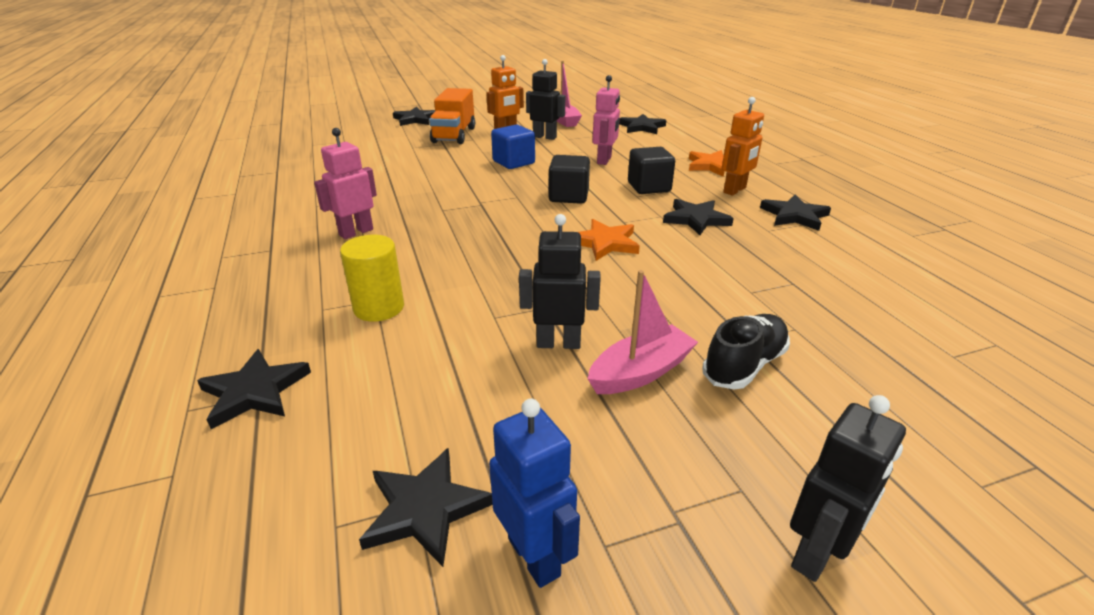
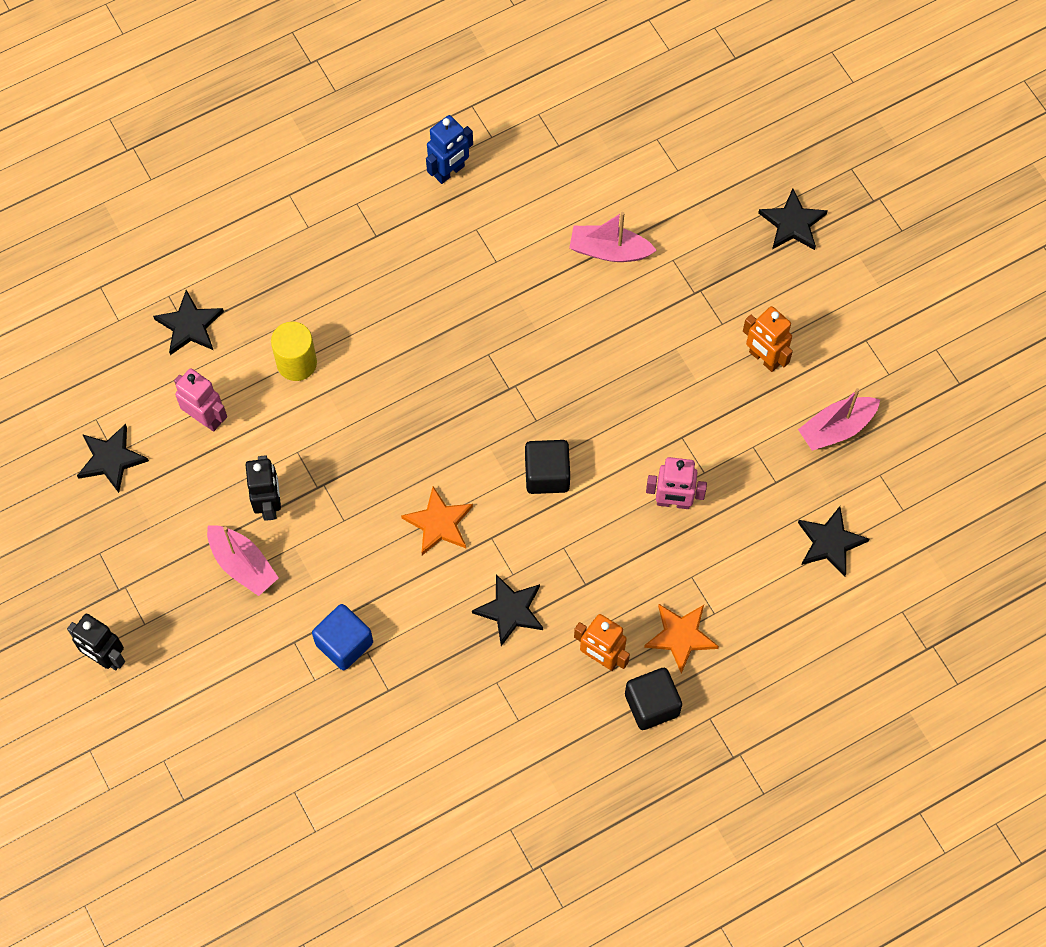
camera: 80 degrees right, 35 degrees up
(356, 232) = (422, 292): pink robot -> pink robot (205, 418)
(386, 163) = (609, 250): none -> pink boat
(454, 135) = (732, 296): orange truck -> none
(513, 162) = (642, 395): blue cube -> blue cube (344, 643)
(534, 556) = (89, 520): blue robot -> blue robot (449, 171)
(545, 137) = (751, 414): black robot -> none
(649, 187) = (591, 560): black cube -> black cube (652, 704)
(744, 365) = (261, 636): black shoe -> none
(794, 216) = (538, 715): black star -> none

